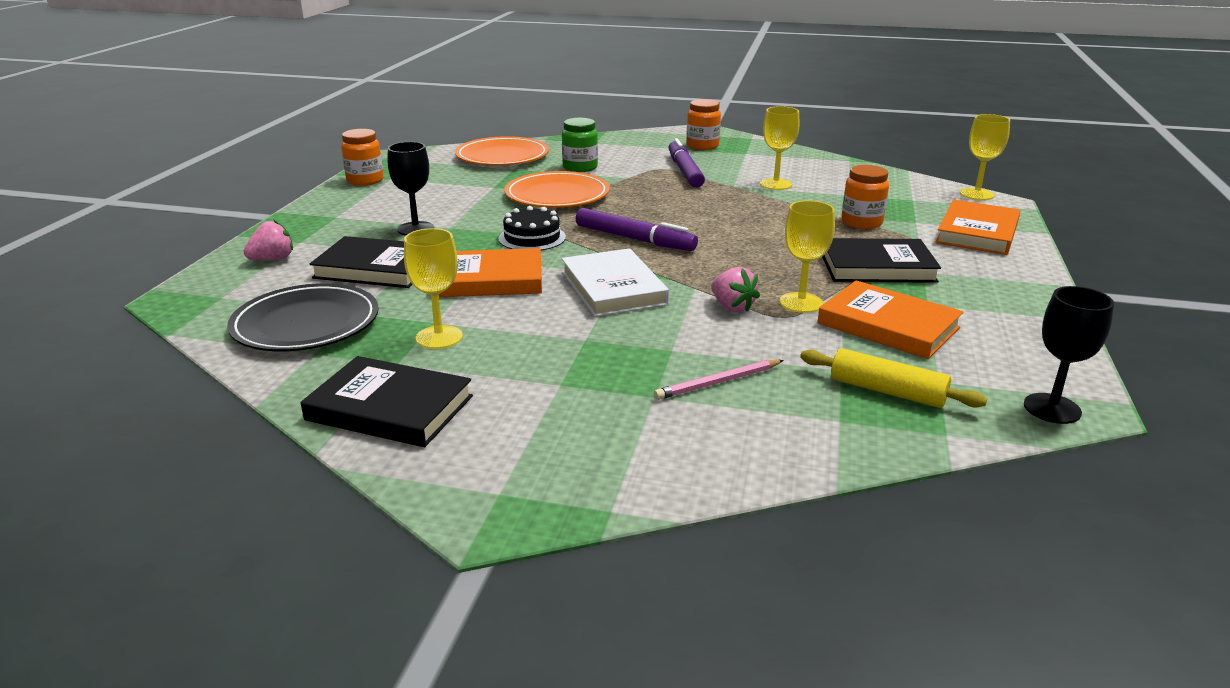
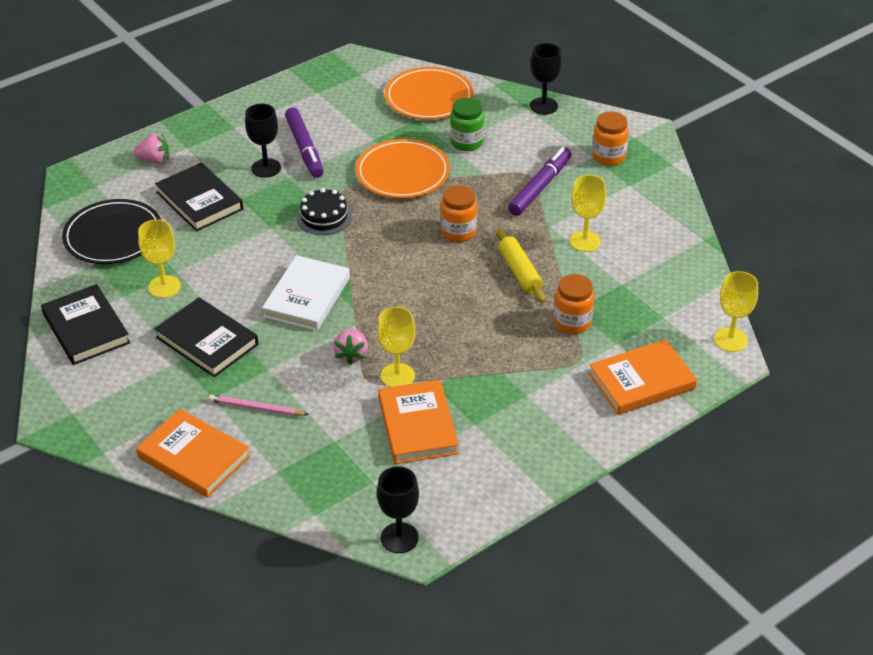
camera: 40 degrees right, 15 degrees up
(365, 180) = (298, 87): orange jar -> orange jar (458, 232)
(489, 279) = (248, 248): orange book -> orange book (194, 457)
(604, 138) = (543, 106): none -> black goblet
(634, 239) = (386, 254): purple marker -> purple marker (304, 148)
(877, 267) = (502, 372): black book -> black book (207, 341)
(887, 391) = (332, 470): yellow rolling pin -> yellow rolling pin (520, 272)

